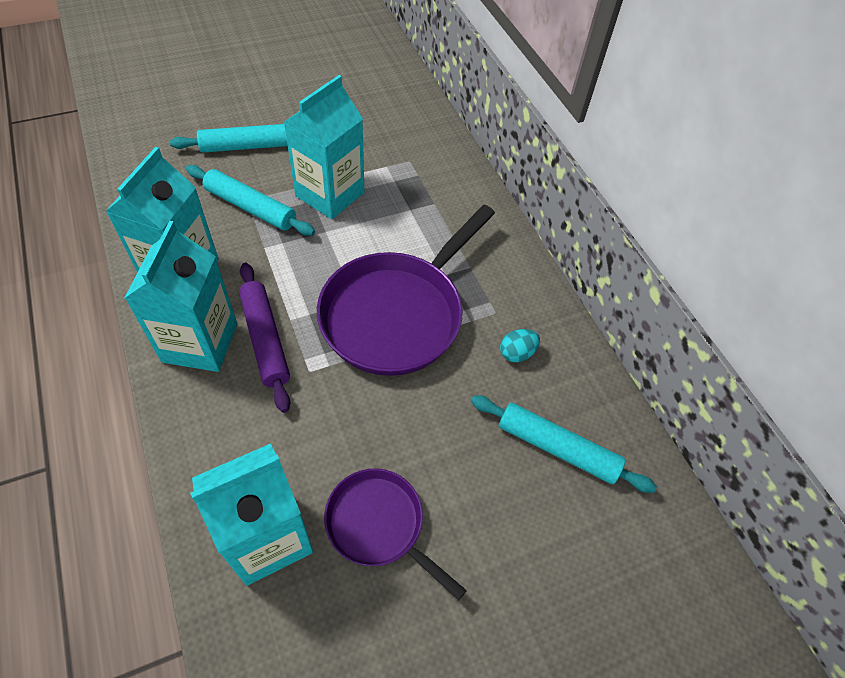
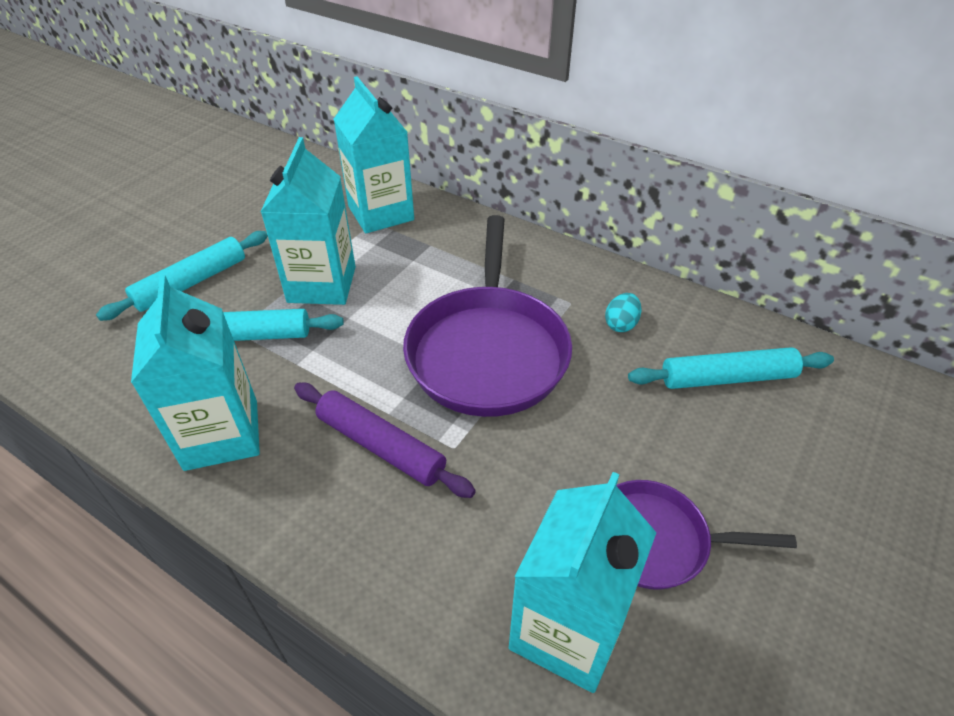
camera: 30 degrees left, 10 degrees down
(200, 342) = (311, 491): turquoise carton -> turquoise carton (381, 213)

